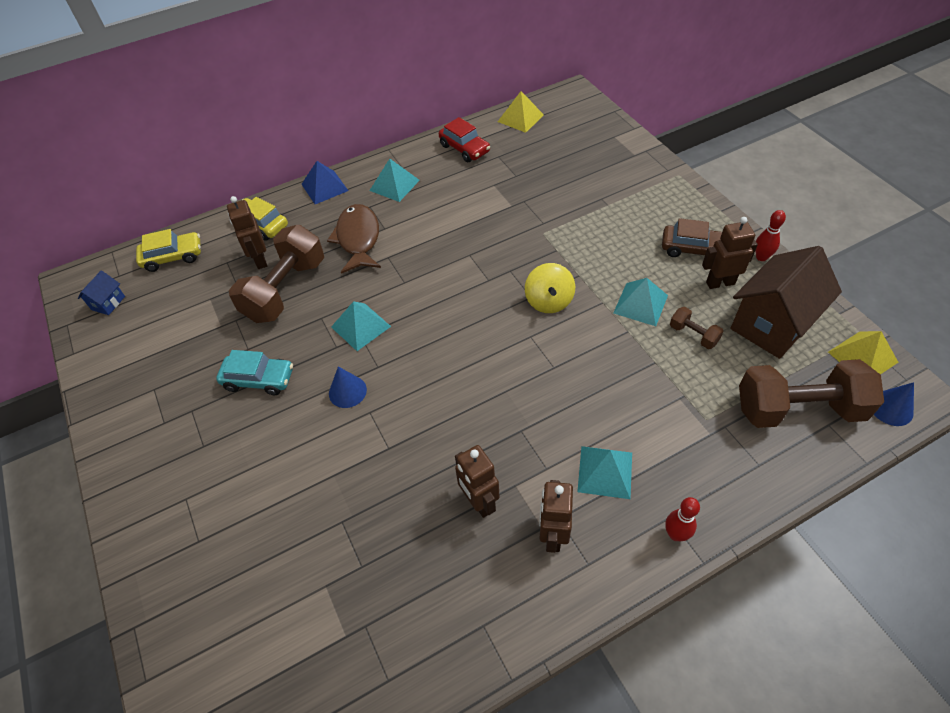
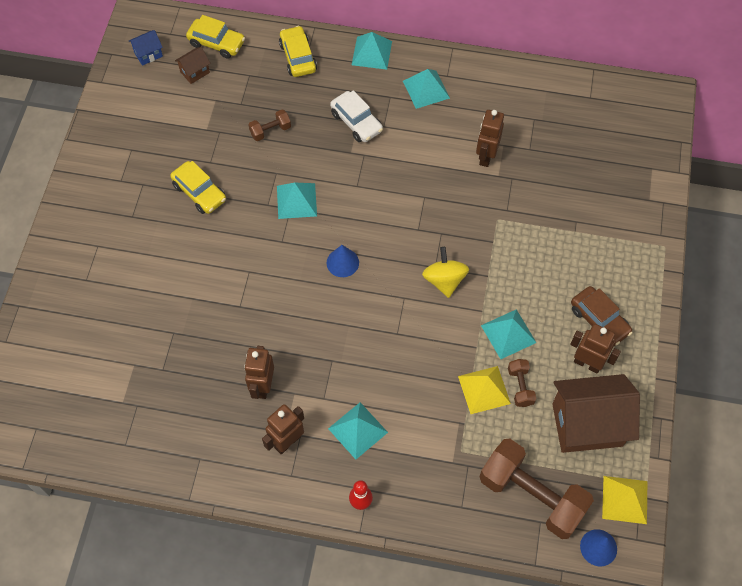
camera: 35 degrees right, 10 degrees up
(169, 290) = (195, 72): none -> brown house
(259, 379) = (199, 192): turquoise car -> yellow car
(260, 260) = (273, 90): brown robot -> brown robot (486, 156)
(285, 290) = (270, 131): brown dumbbell -> brown dumbbell, size x0.44
(324, 187) = (371, 53): blue pyramid -> turquoise pyramid
(347, 391) = (247, 245): blue cone -> blue cone (342, 262)
(358, 239) = (356, 122): brown fish -> white car
(464, 148) = (514, 91): red car -> none
(520, 118) = (591, 91): yellow pyramid -> yellow pyramid (484, 389)
(549, 301) = (444, 280): yellow spinning top -> yellow spinning top turned 135 degrees clockwise
(761, 257) = (645, 368): red bowling pin -> none

